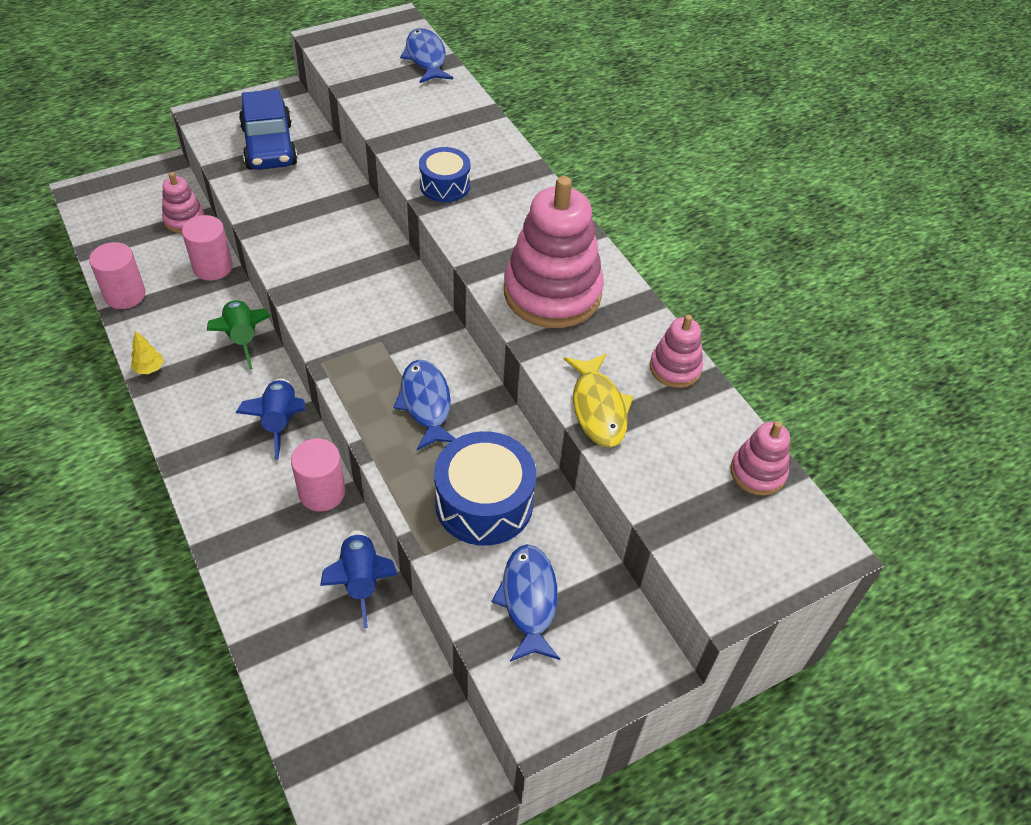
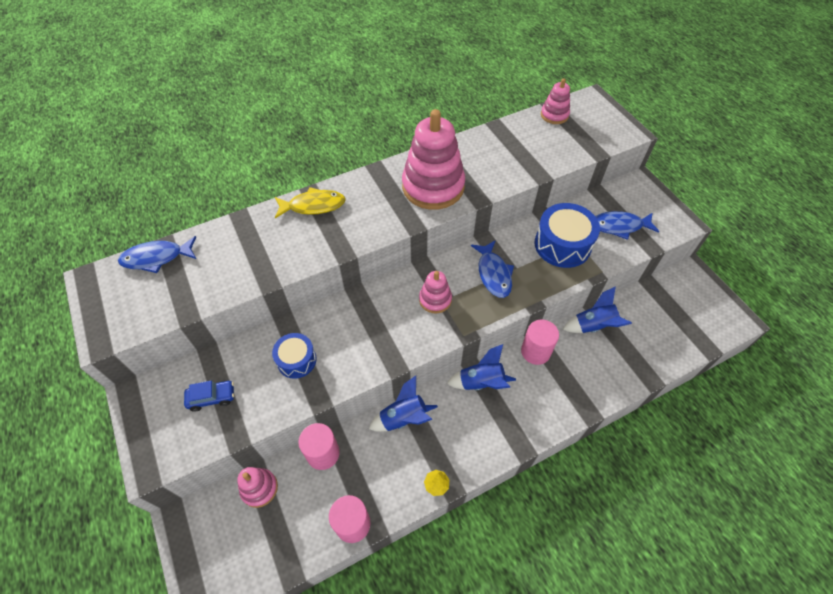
camera: 85 degrees left, 5 degrees up
(242, 338) = (404, 418): green rocket -> blue rocket
(269, 146) = (212, 398): blue car -> blue car, size x0.53
(426, 403) = (493, 274): blue fish -> blue fish turned 90 degrees counterclockwise
(445, 185) = (324, 242): blue drum -> blue drum (296, 360)
(598, 408) = (523, 170): yellow fish -> yellow fish (313, 206)
(675, 368) = (489, 138): pink stacking toy -> pink stacking toy (435, 299)

